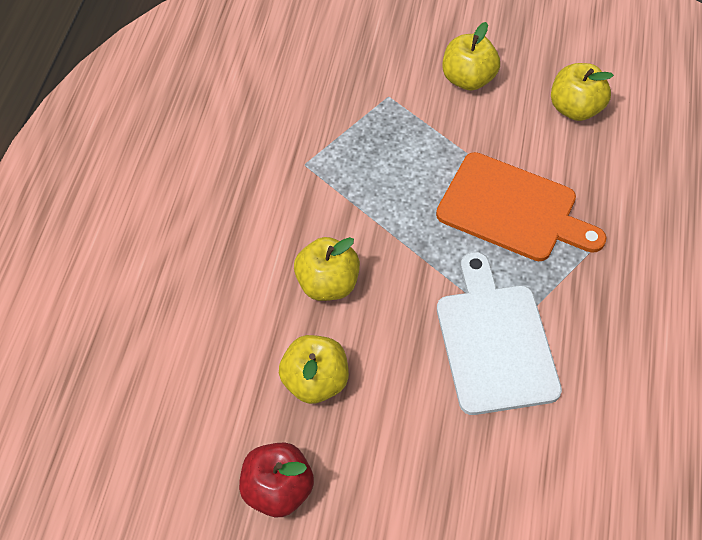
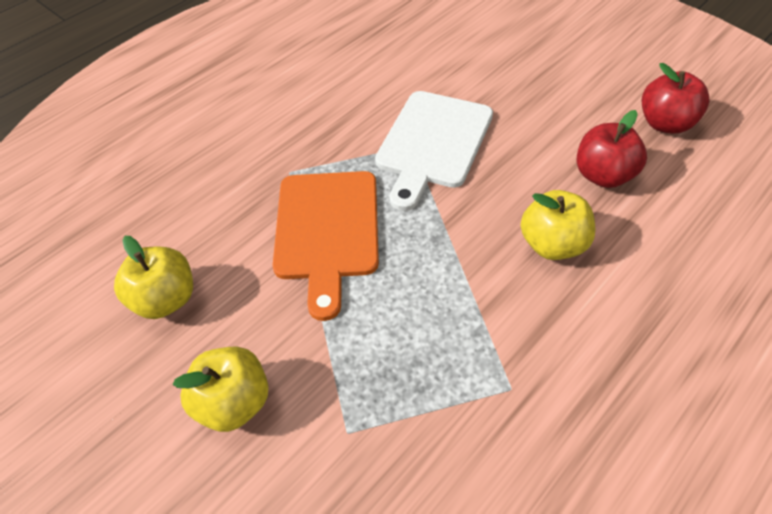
camera: 145 degrees left, 5 degrees down
(315, 381) = (603, 175): yellow apple -> red apple
(513, 209) = (327, 230): orange cutting board -> orange cutting board turned 150 degrees counterclockwise

